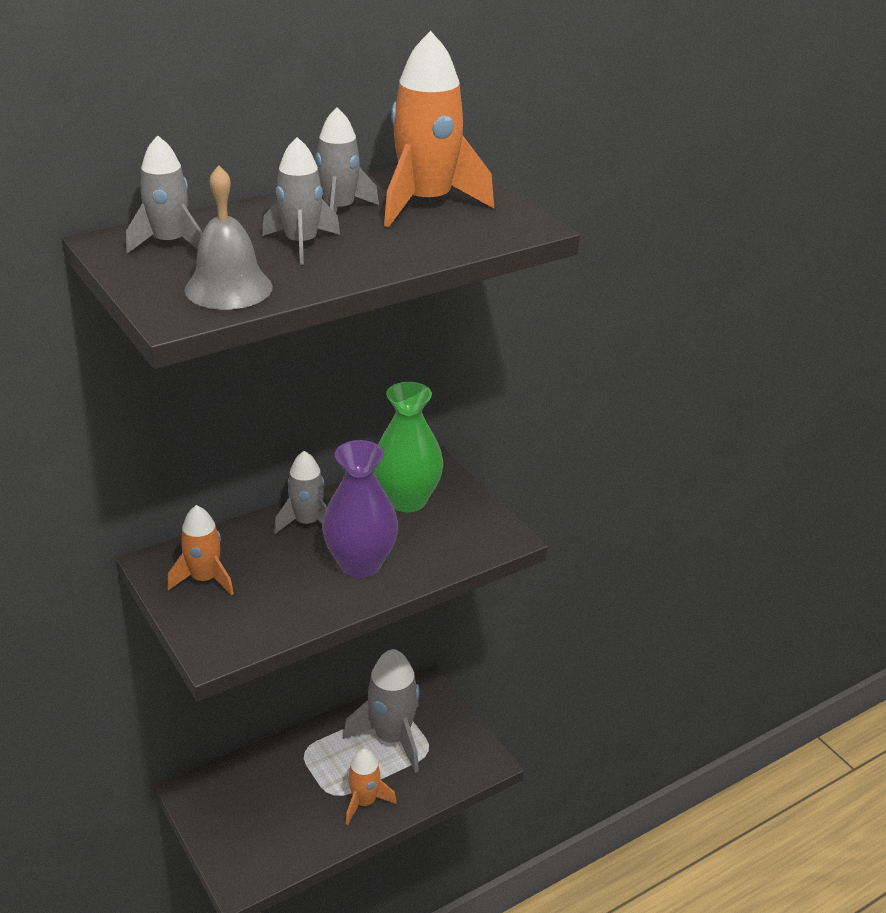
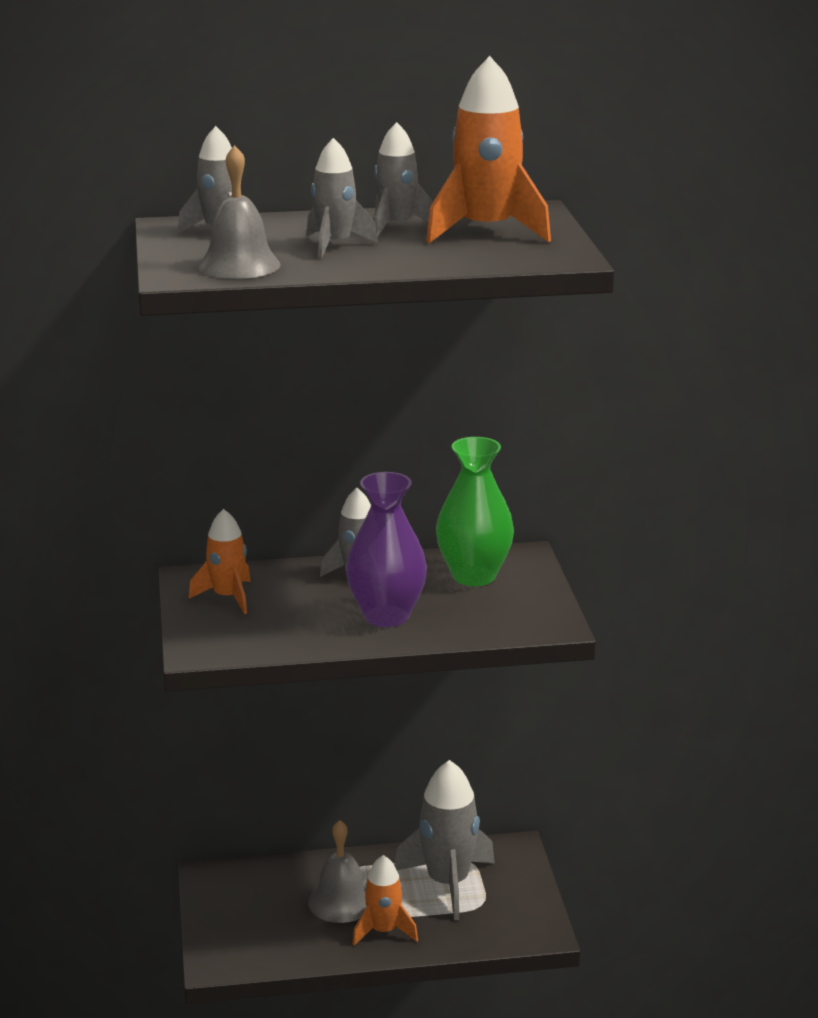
camera: 25 degrees right, 10 degrees down
(315, 783) = (341, 901): none -> grey bell

